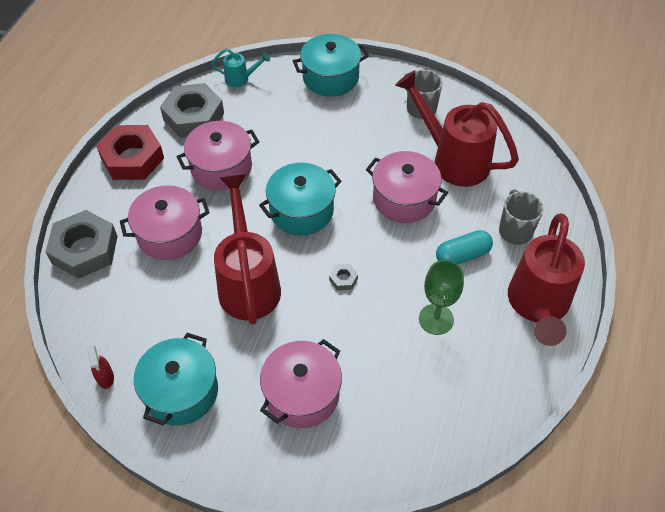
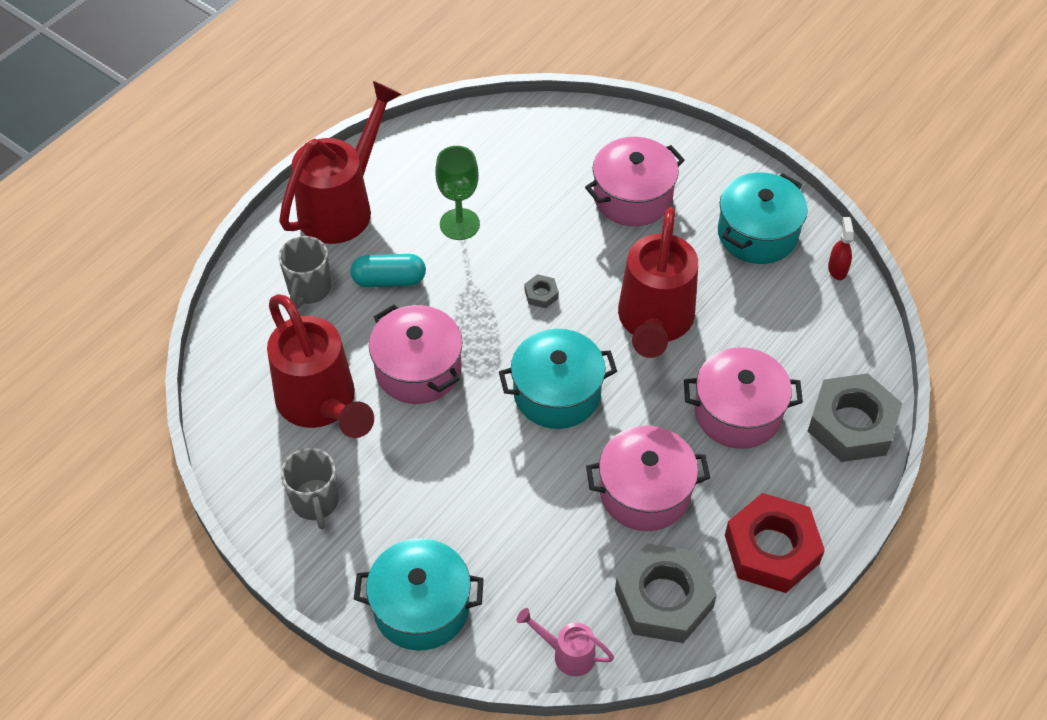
camera: 160 degrees left, 0 degrees up
(241, 79) = (567, 653): turquoise watering can -> pink watering can

